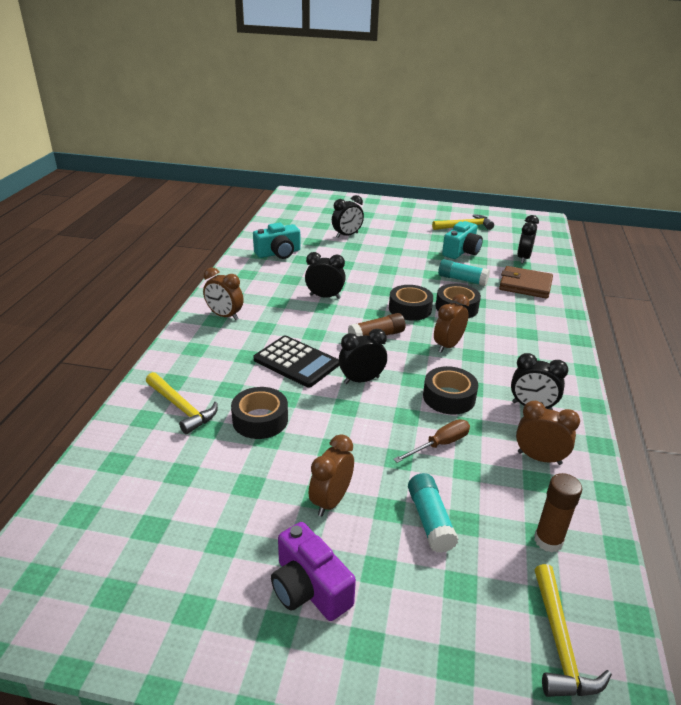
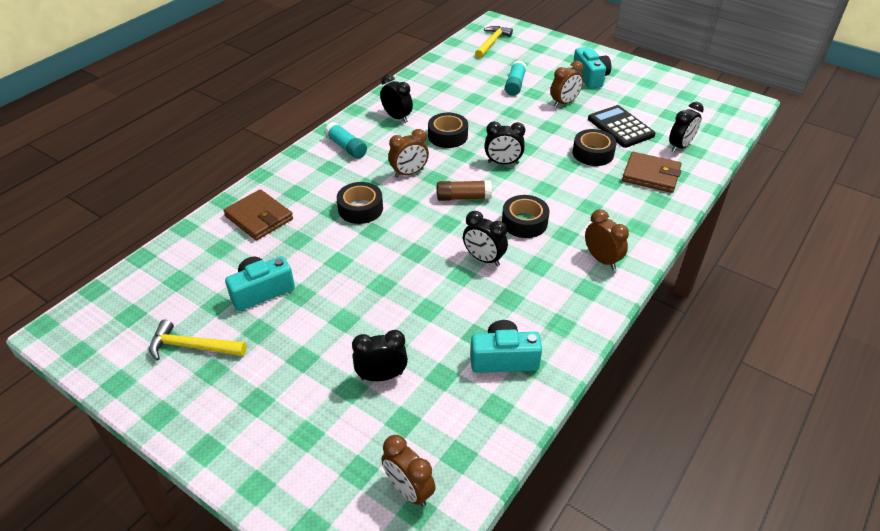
camera: 155 degrees left, 10 degrees up
(181, 408) = (651, 175): yellow hammer -> brown wallet
(296, 362) = (548, 190): black calculator -> black calculator (620, 127)
(309, 588) = (590, 77): purple camera -> turquoise camera
(410, 309) = (407, 219): black tape -> black tape (524, 222)
(440, 444) = (480, 112): brown screwdriver -> none
(462, 279) = (314, 243): turquoise glue stick -> turquoise glue stick (346, 147)
(523, 258) = (204, 258): black clock -> black clock (680, 146)
(539, 458) = (426, 93): brown clock -> brown clock (409, 490)
(548, 540) = (462, 66): brown glue stick -> none

